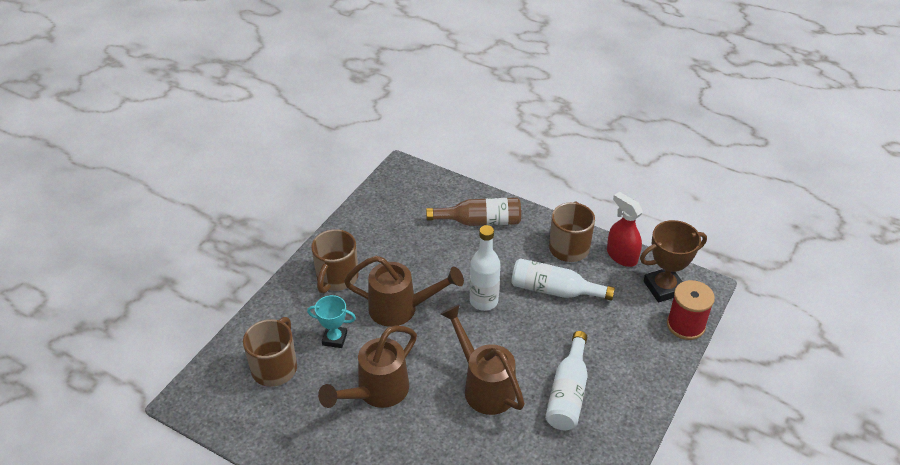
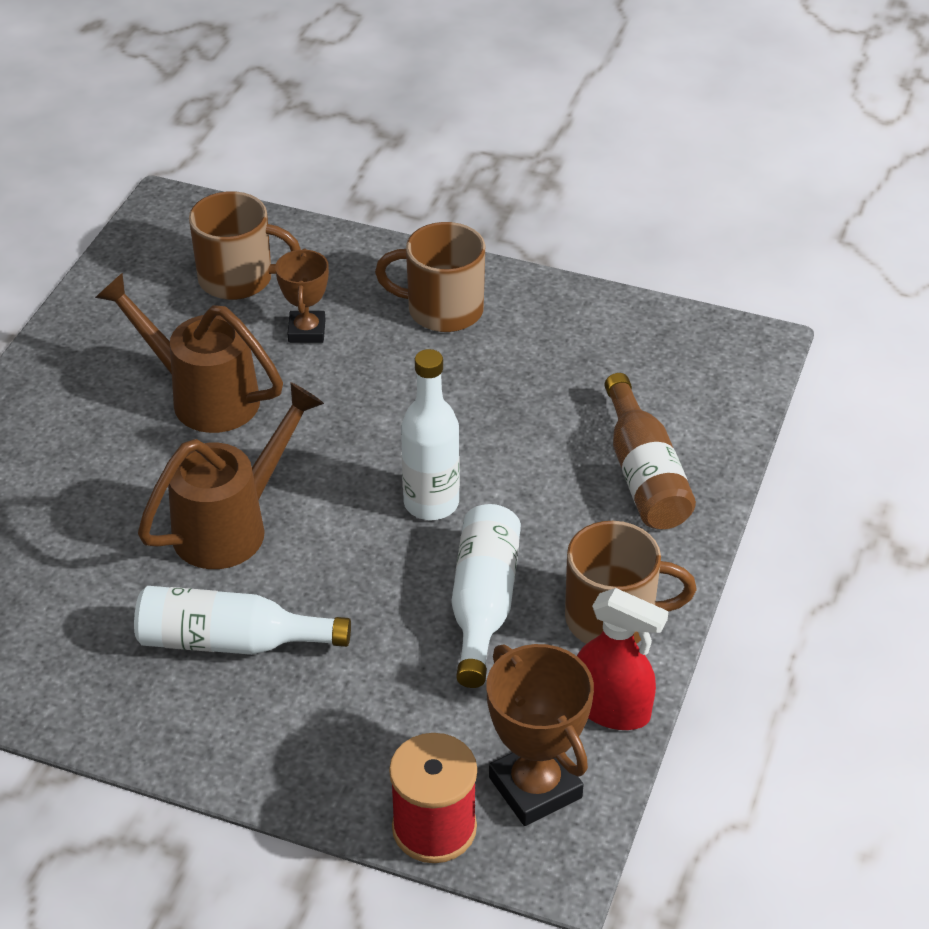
camera: 80 degrees right, 0 degrees up
(334, 339) = (306, 331): turquoise trophy -> brown trophy
(401, 309) = (388, 398): brown watering can -> none
(621, 256) = (612, 709): red spray bottle -> red spray bottle turned 75 degrees clockwise

